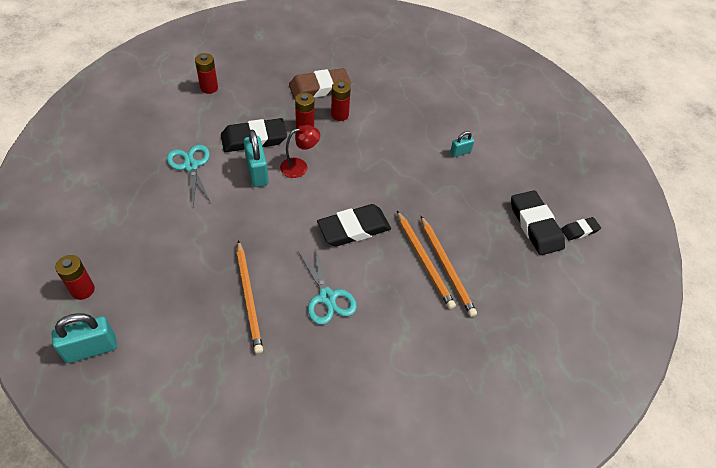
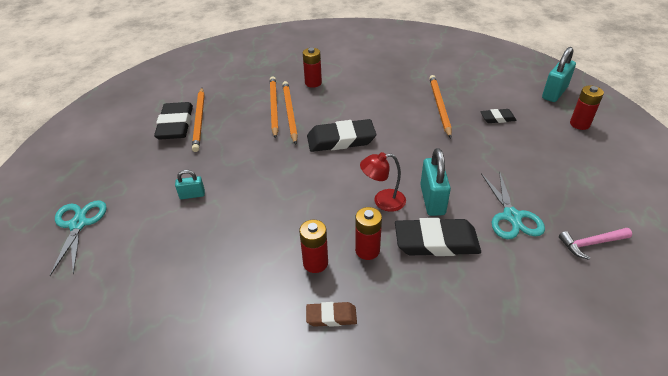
camera: 160 degrees left, 10 degrees down
(91, 349) = (554, 93): turquoise padlock -> turquoise padlock turned 45 degrees counterclockwise
(133, 151) = (591, 243): none -> pink hammer
(209, 88) = (511, 341): red battery -> red battery (313, 83)
(319, 87) = (331, 316): brown eraser -> brown eraser, size x0.53
(327, 297) = (377, 101): turquoise scissors -> turquoise scissors (78, 224)
(515, 235) = (199, 120): none -> orange pencil
(579, 230) = (141, 117): black eraser -> black eraser (497, 118)

